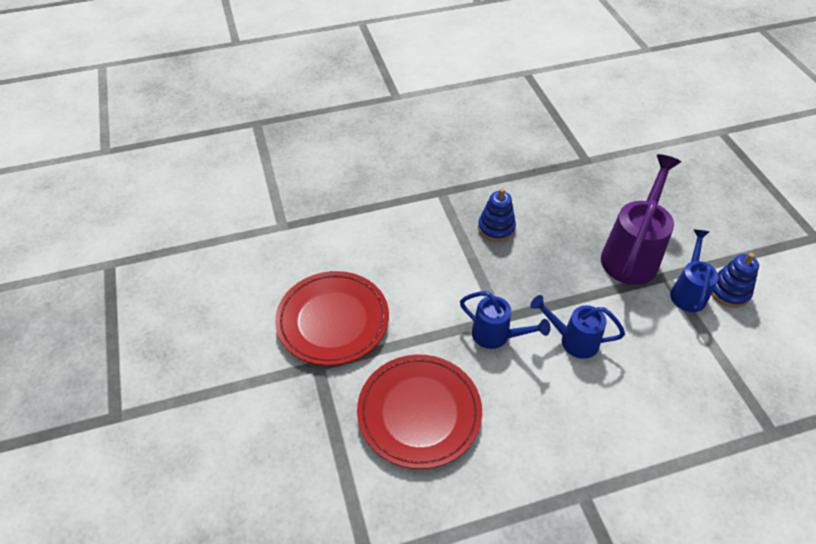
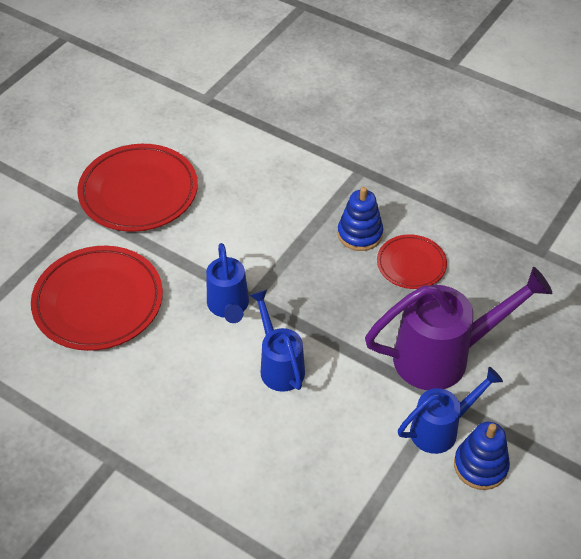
camera: 50 degrees right, 0 degrees up
(545, 221) = (411, 264): none -> red plate

